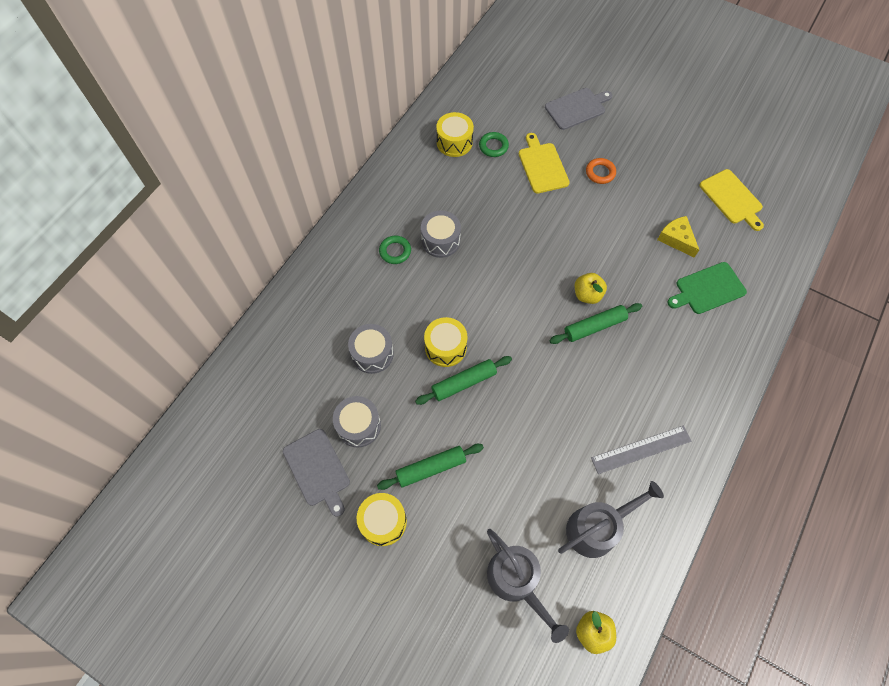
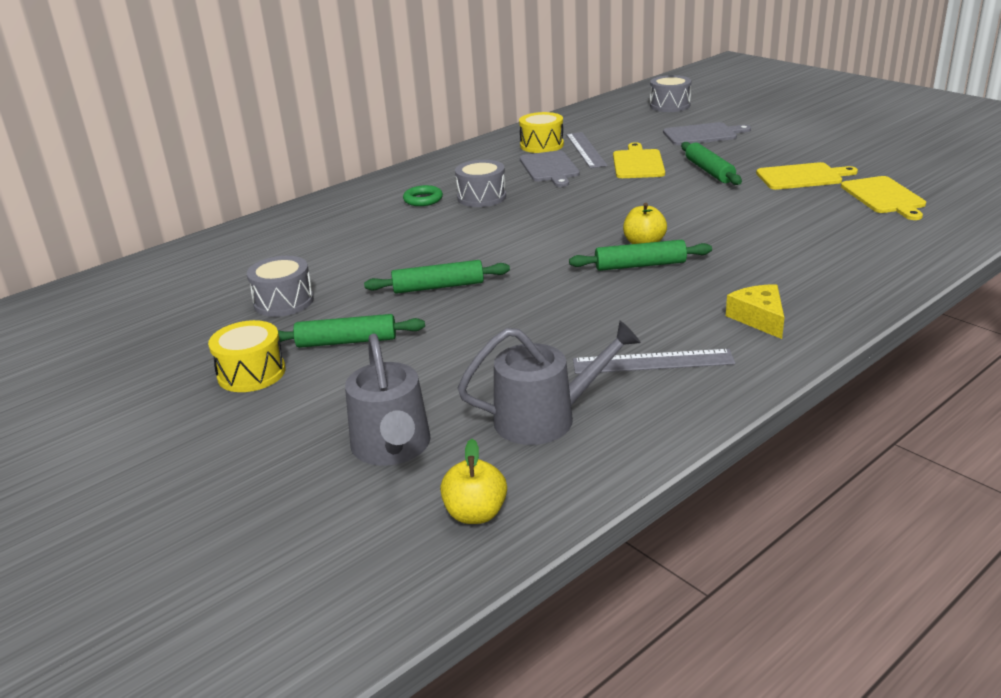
camera: 20 degrees right, 35 degrees down
(317, 470) = (207, 326): grey cutting board -> grey cutting board (549, 168)
(372, 354) = (342, 257): grey drum -> grey drum (670, 105)
(445, 347) = (434, 261): yellow drum -> none
(493, 146) = (586, 150): green ring -> grey ruler
(600, 173) = (709, 171): orange ring -> green rolling pin
(669, 174) = (802, 177): none -> yellow cutting board
(676, 239) = (790, 217): yellow cheese -> yellow cheese (759, 318)
(707, 289) = (819, 253): green cutting board -> none

